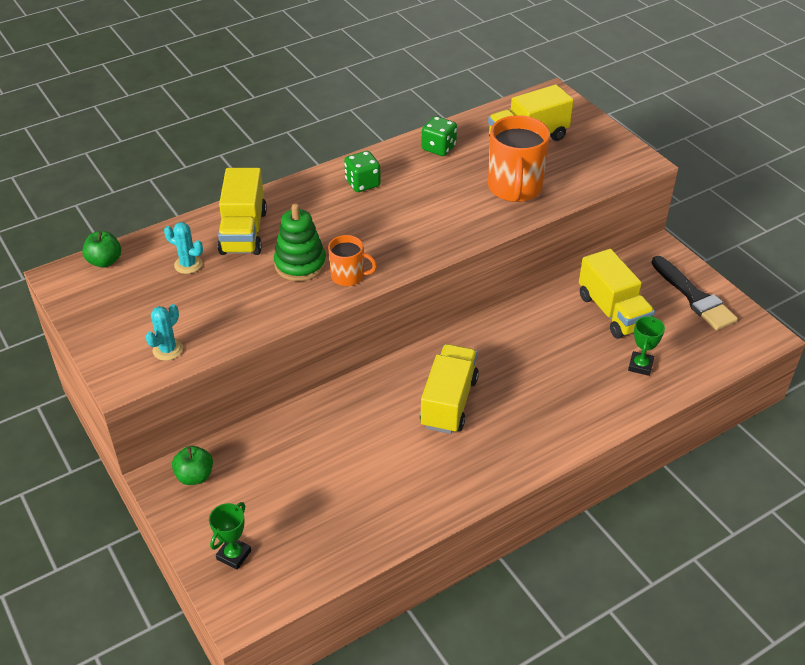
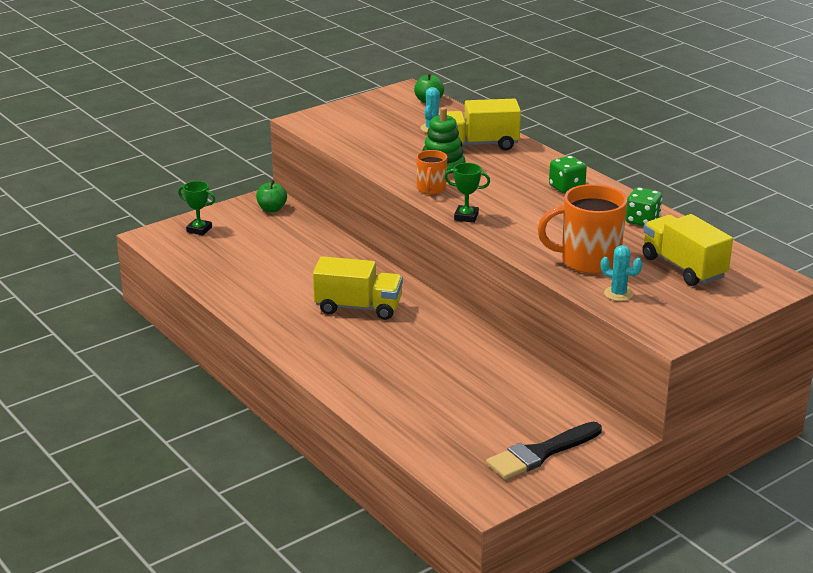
camera: 85 degrees right, 15 degrees down
(168, 350) = (333, 131): turquoise cactus -> turquoise cactus (618, 294)
(612, 312) = (501, 397): yellow truck -> none
(640, 366) = (422, 412): green trophy -> green trophy (466, 217)

